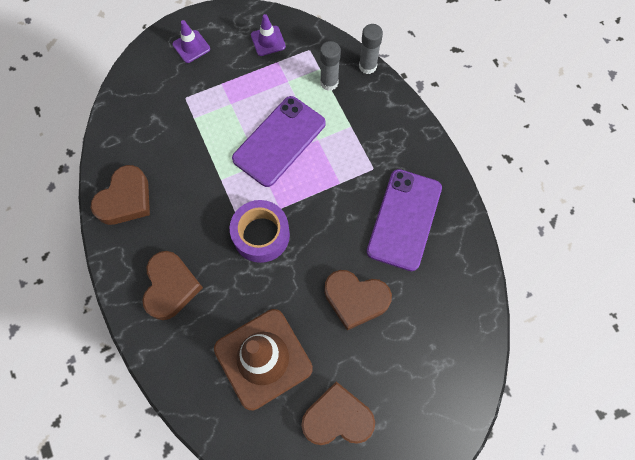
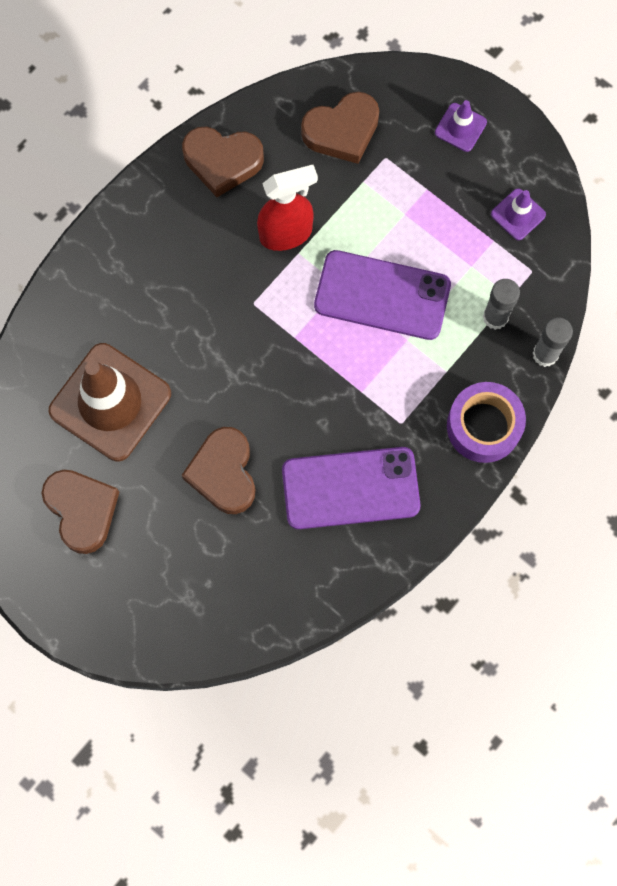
camera: 65 degrees right, 5 degrees up
(171, 287) = (144, 264): brown heart -> brown heart (342, 131)
(203, 181) = (286, 234): none -> red spray bottle
(261, 235) = (251, 332): purple tape -> purple tape (483, 426)

